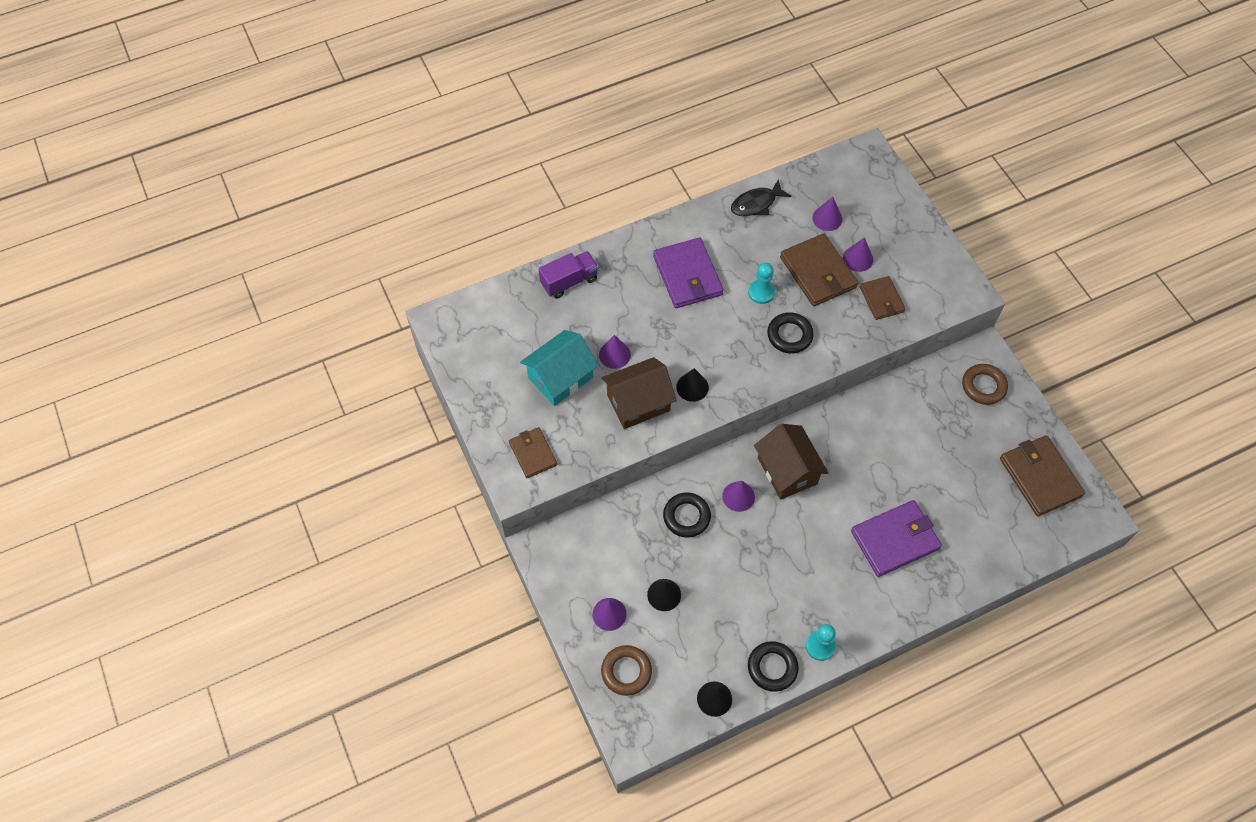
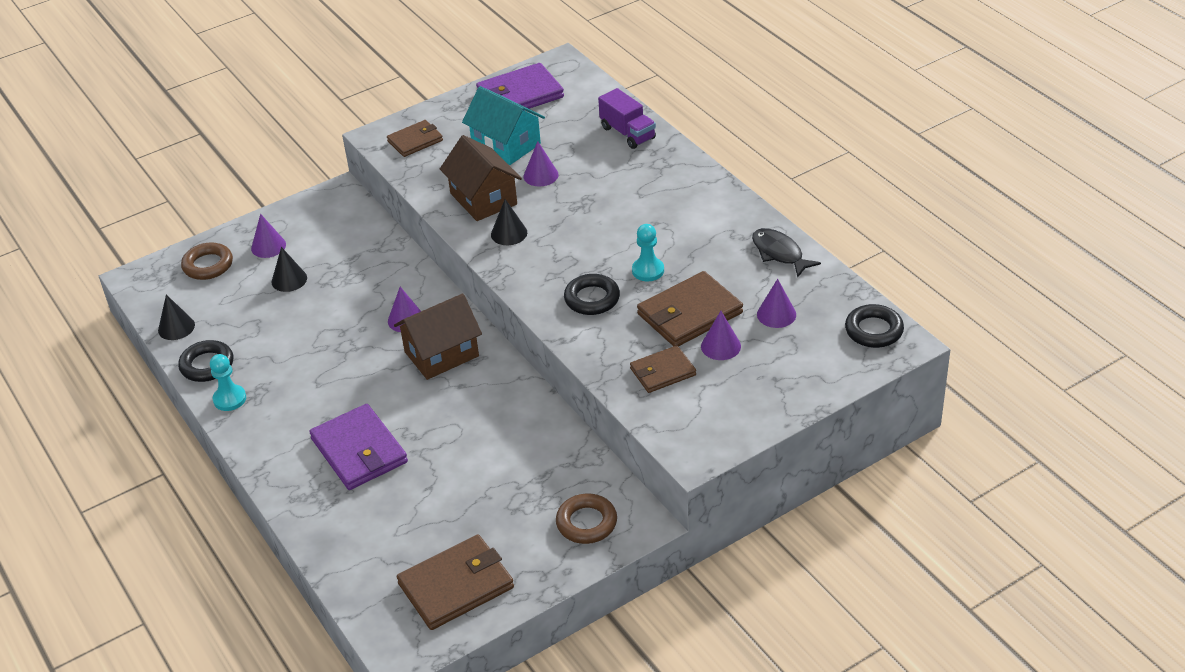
camera: 85 degrees right, 20 degrees down
(686, 517) = (378, 284): black ring -> black ring (874, 330)
(687, 275) = (657, 213): purple wallet -> purple wallet (520, 95)

